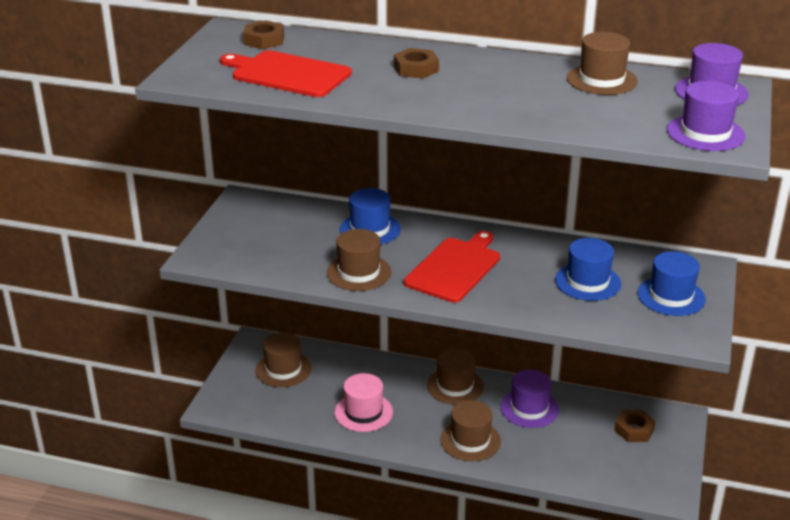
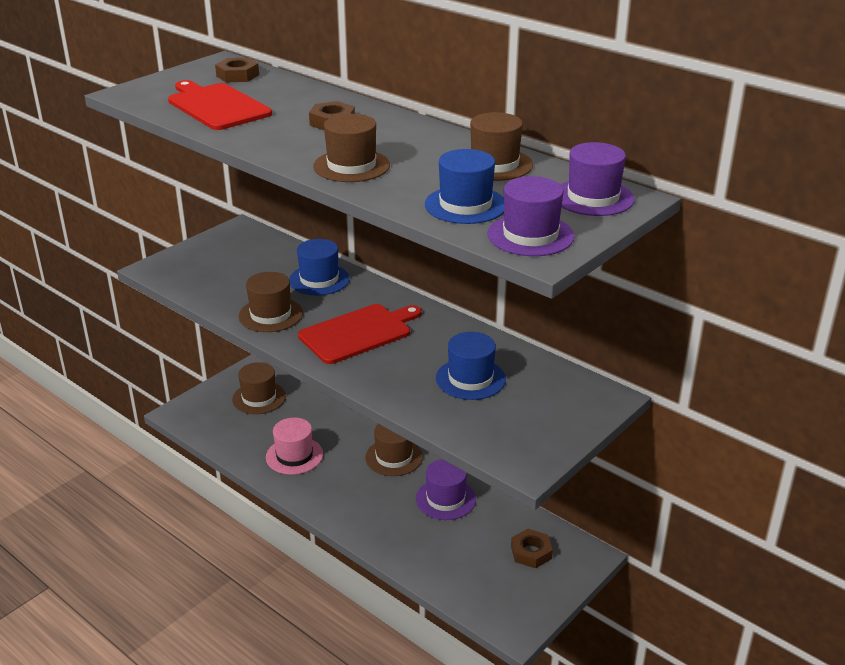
camera: 25 degrees right, 0 degrees up
(470, 440) = (366, 511): brown hat -> brown hat (351, 166)
(671, 296) = (540, 415): blue hat -> blue hat (465, 205)

